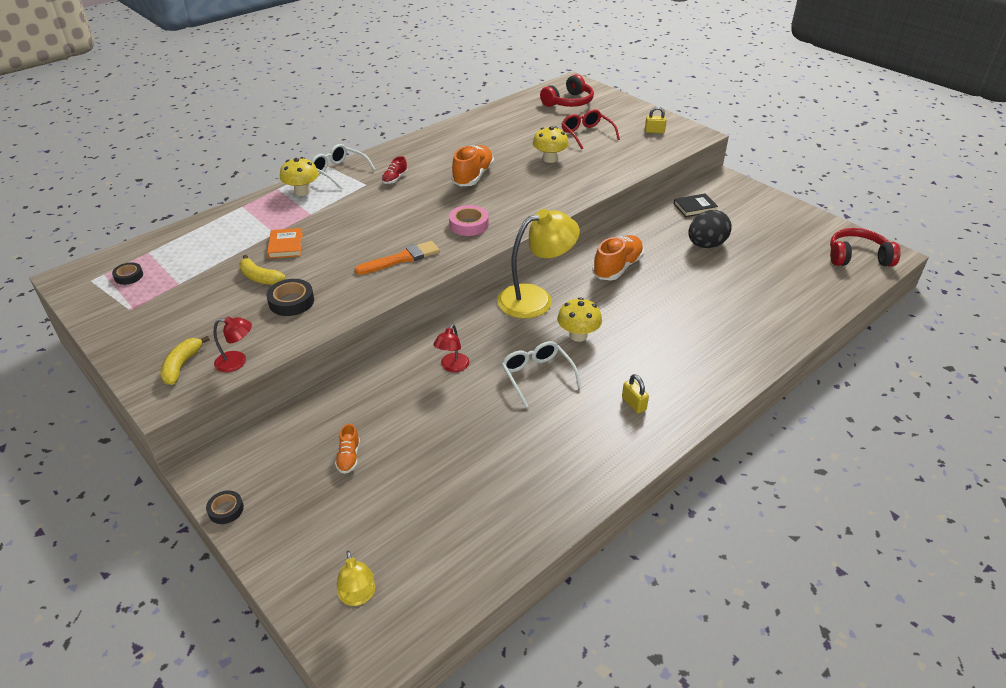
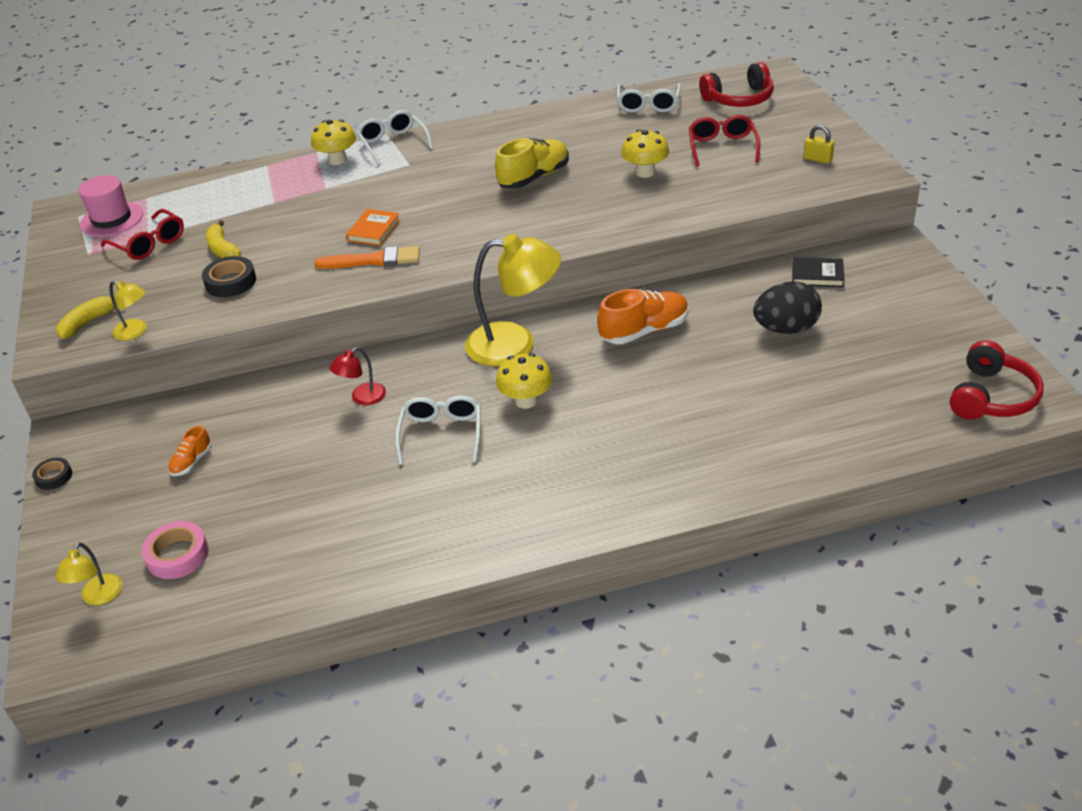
camera: 30 degrees right, 0 degrees up
(129, 276) = (111, 219): black tape -> pink hat
(185, 288) = (149, 244): none -> red glasses
(237, 362) = (136, 332): red lamp -> yellow lamp
(285, 246) = (273, 219): orange book -> orange book (374, 230)
(395, 179) = (445, 164): red shoe -> none
(469, 225) = (478, 236): pink tape -> pink tape (177, 555)
(473, 176) = (534, 177): orange shoe -> yellow shoe
(510, 115) = (648, 105): none -> white glasses
(633, 404) = (520, 497): yellow padlock -> none
(857, 257) = (991, 396): red headphones -> red headphones turned 90 degrees clockwise

